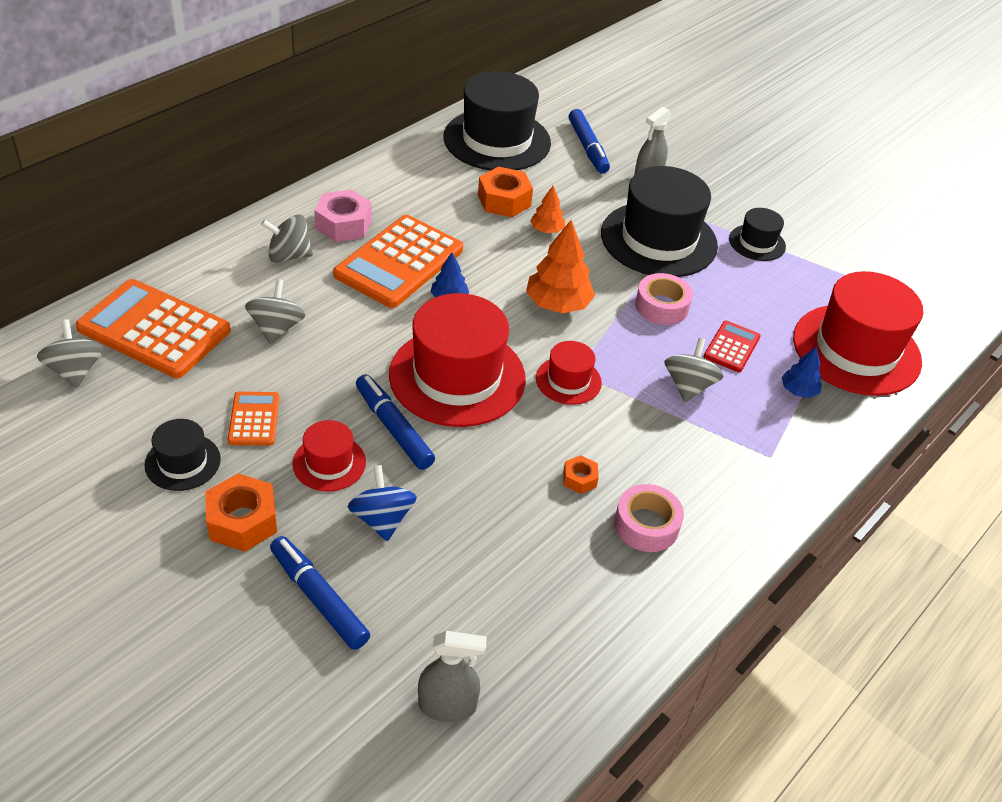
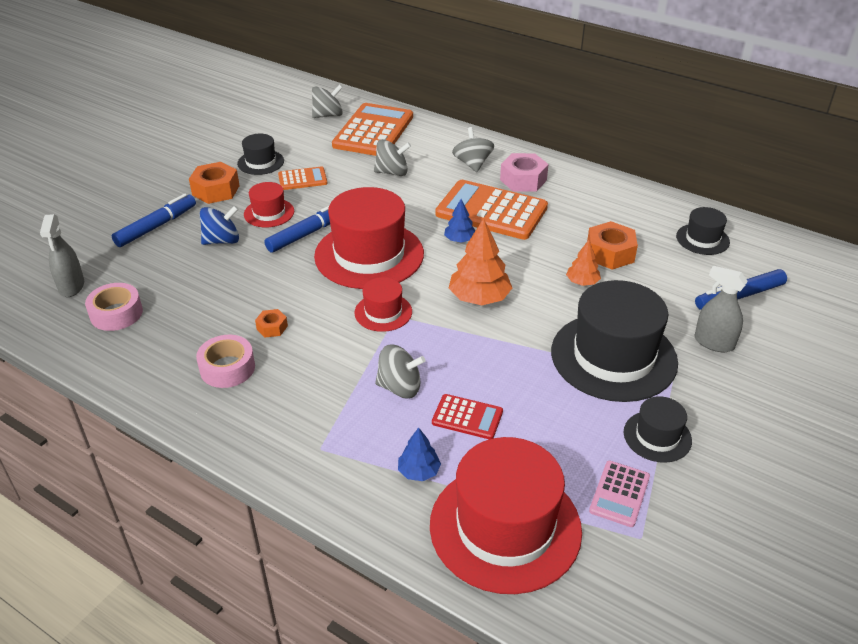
camera: 85 degrees right, 5 degrees down
(497, 140) = (702, 239): black hat -> black hat, size x0.49
(661, 306) = (507, 364): pink tape -> pink tape (116, 313)
(818, 279) = (619, 494): none -> pink calculator

